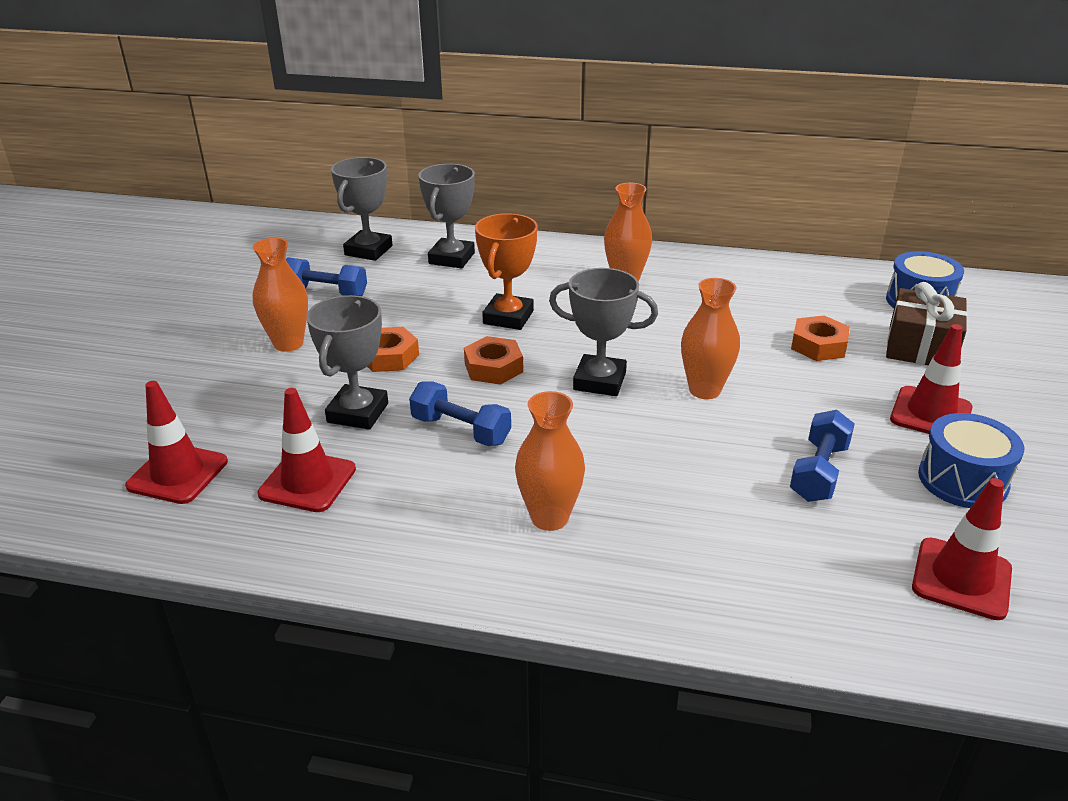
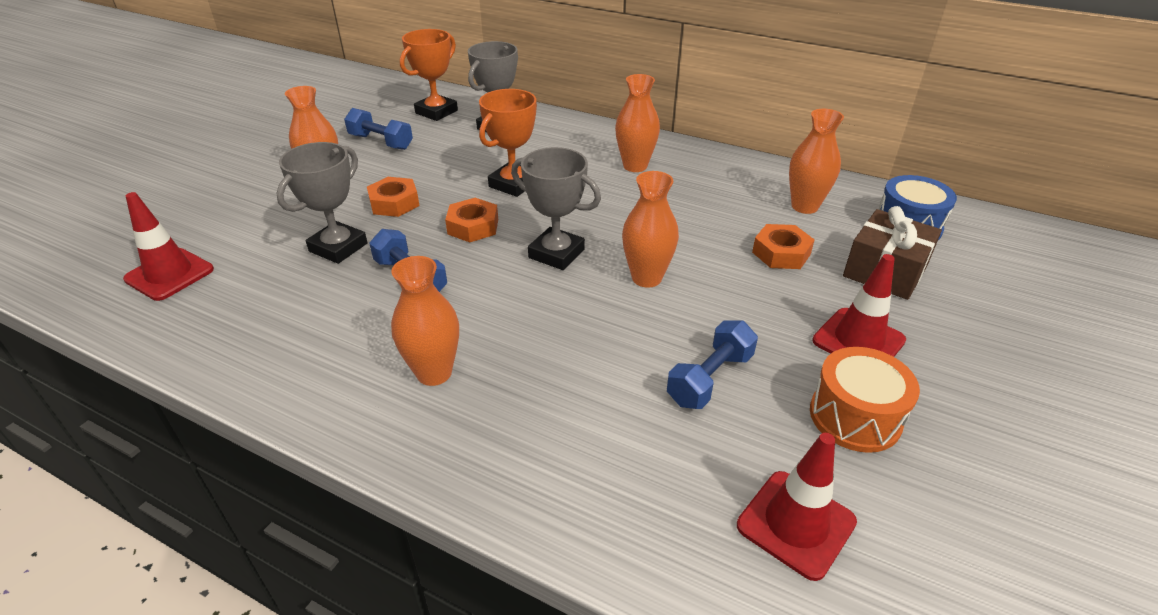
camera: 15 degrees right, 5 degrees up
(307, 481) = (260, 300): red traffic cone -> none
(368, 250) = (436, 112): grey trophy -> orange trophy
(815, 297) = (804, 206): none -> orange vase
(962, 480) = (855, 417): blue drum -> orange drum

